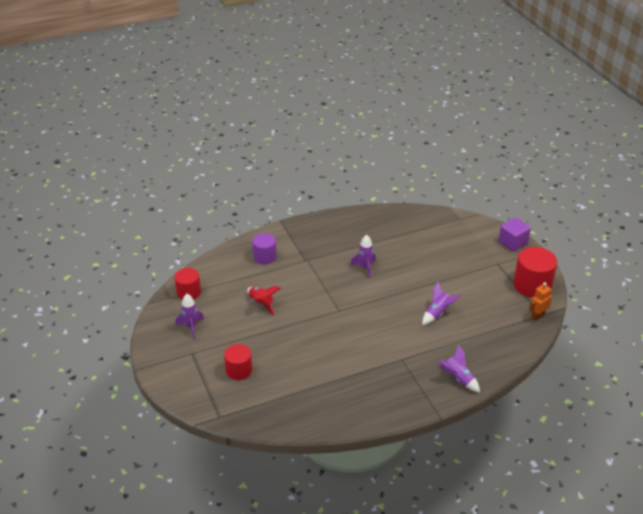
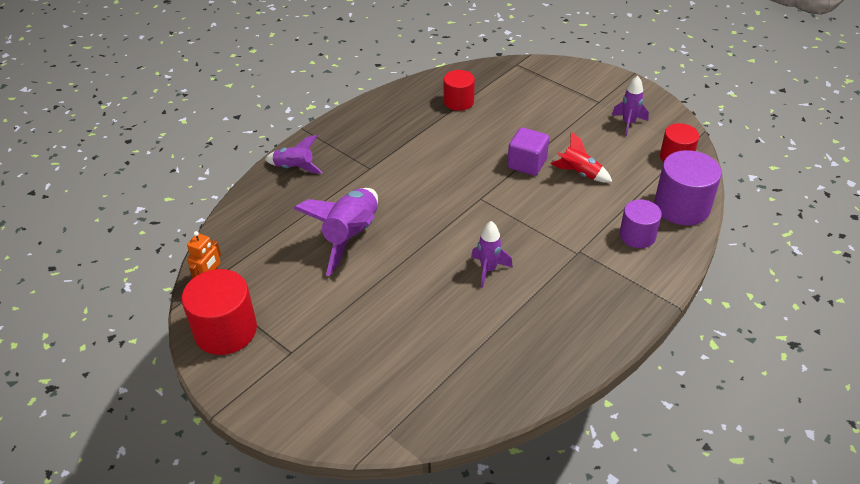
camera: 155 degrees right, 5 degrees up
(222, 263) = (681, 207): none -> purple cylinder
(239, 370) = (535, 102): red cylinder -> red cylinder (458, 102)
(438, 313) = (351, 237): purple rocket -> purple rocket, size x1.79
(513, 243) = (274, 409): purple cube -> purple cube (527, 164)

